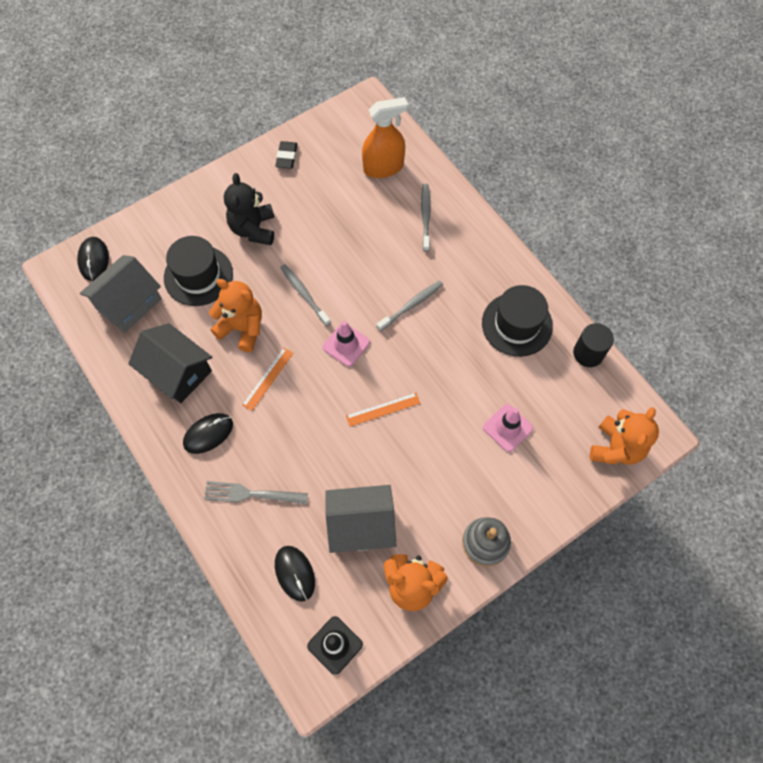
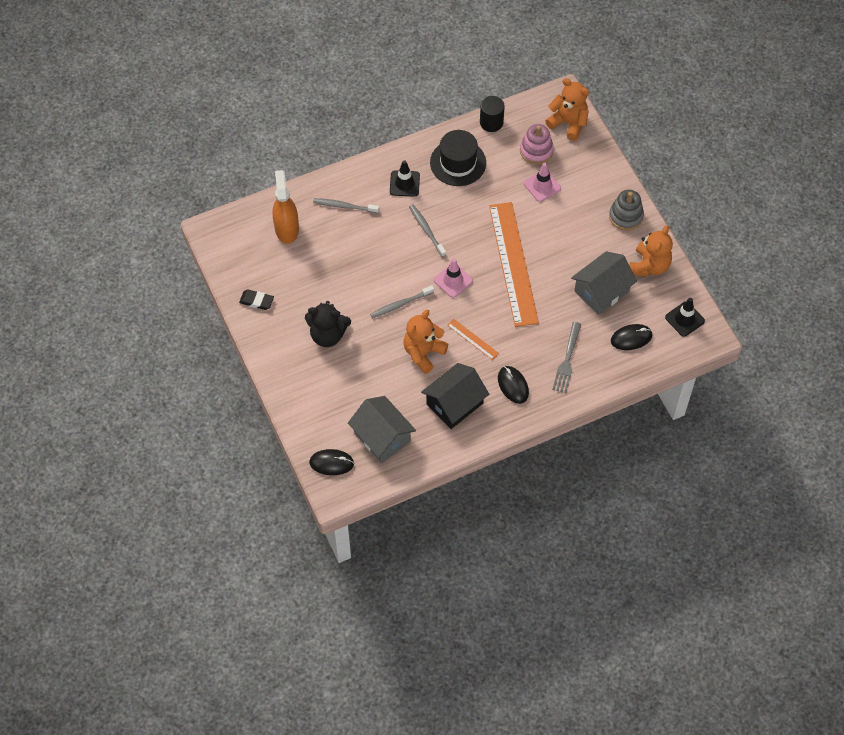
camera: 80 degrees left, 5 degrees down
(198, 275) = (366, 381): black hat -> none
(361, 525) = (601, 291): grey house -> grey house turned 45 degrees clockwise
(383, 409) = (513, 263): orange ruler -> orange ruler, size x2.44
(471, 272) = (404, 183): none -> black traffic cone
(560, 413) = (536, 151): none -> pink stacking toy

